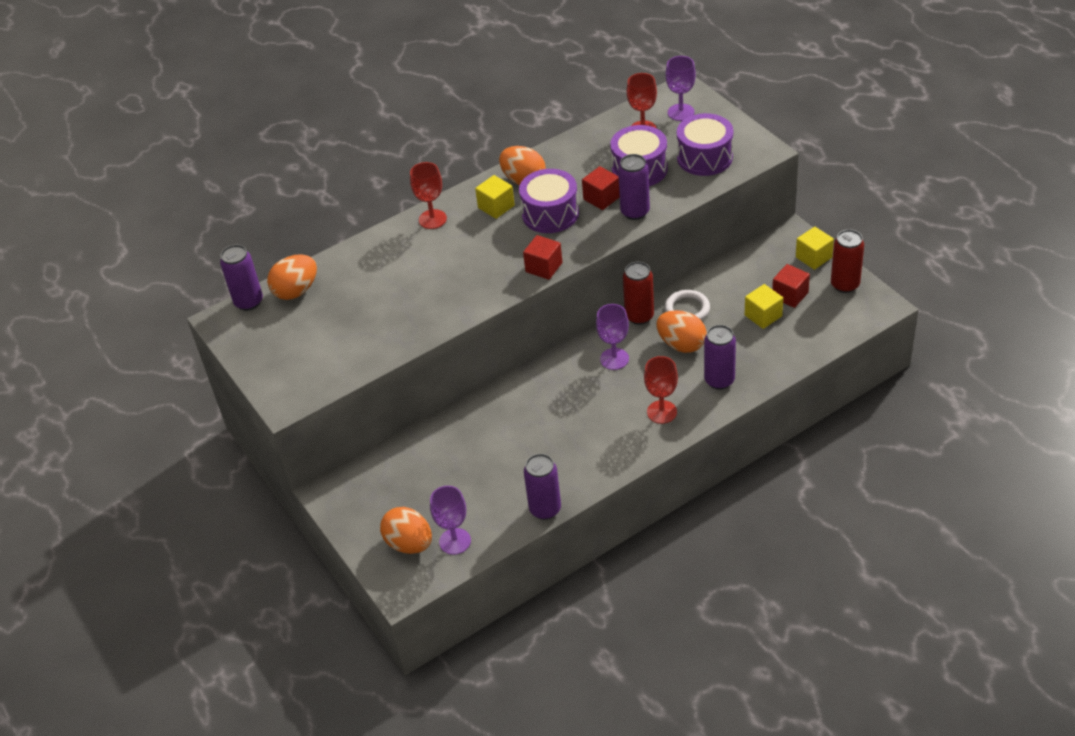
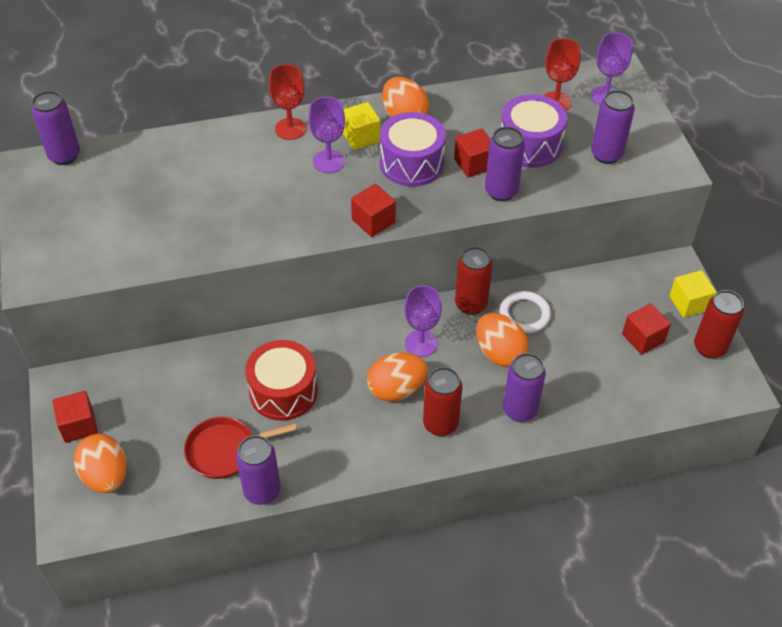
camera: 15 degrees right, 5 degrees up
(296, 291) = (115, 160): orange egg -> orange egg (396, 389)
(363, 516) = (79, 425): none -> red cube
(455, 541) = (152, 492): purple goblet -> purple goblet (329, 161)
(497, 491) = (225, 450): none -> red pan
(520, 432) = (283, 391): none -> red drum
(662, 412) = (440, 424): red goblet -> red can
(704, 157) = (606, 155): purple drum -> purple can
(763, 316) = (602, 351): yellow cube -> none

